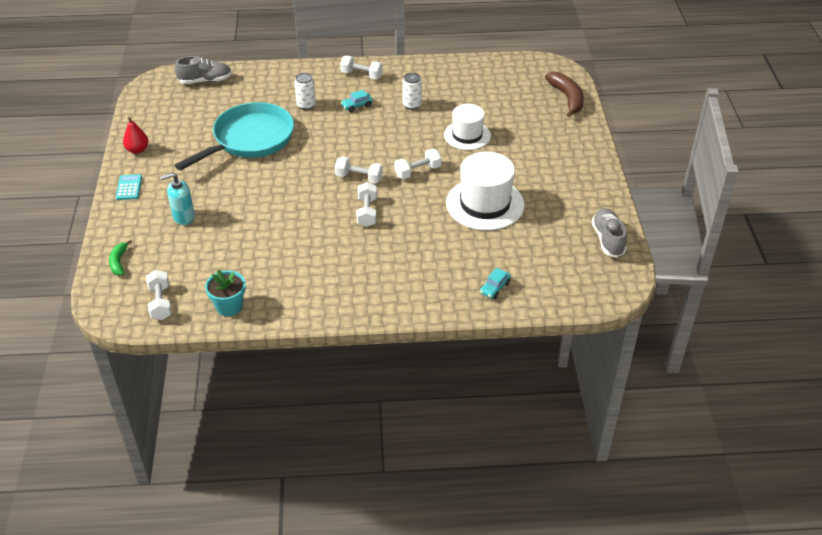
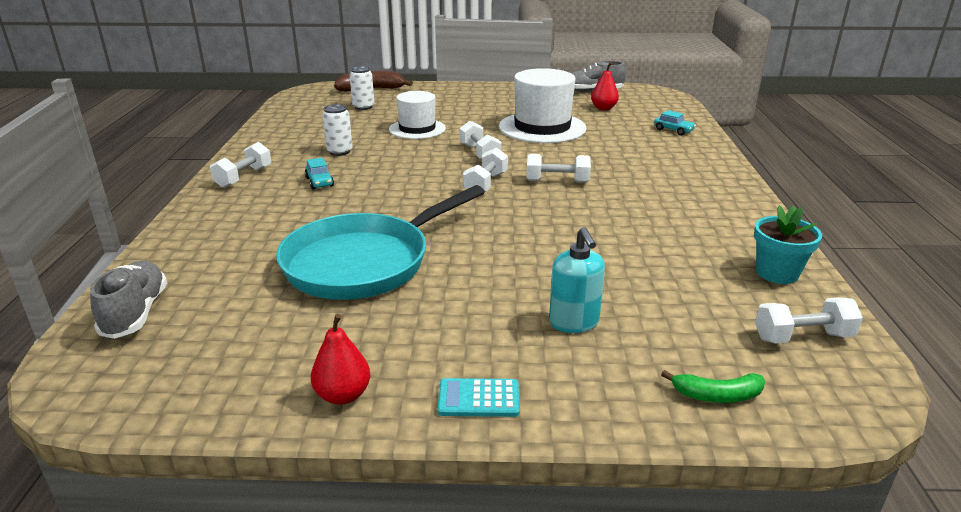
camera: 85 degrees left, 15 degrees down
(249, 139) = (364, 262): turquoise pan -> turquoise pan turned 90 degrees counterclockwise
(306, 105) = (294, 216): white can -> white can (363, 107)
(550, 244) = (603, 108): none -> red pear

